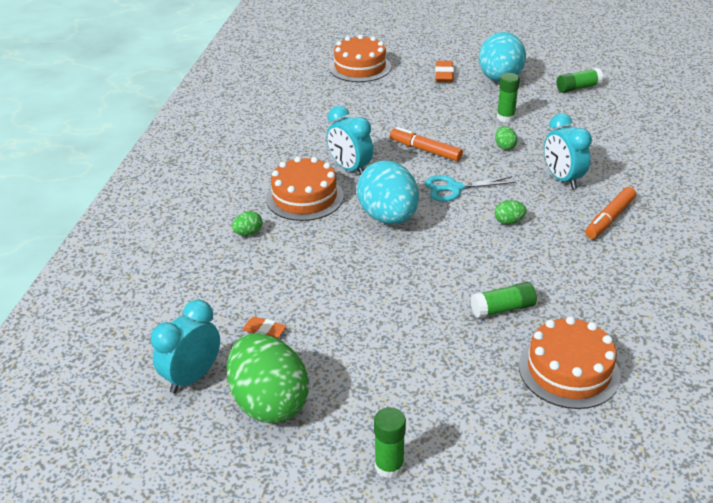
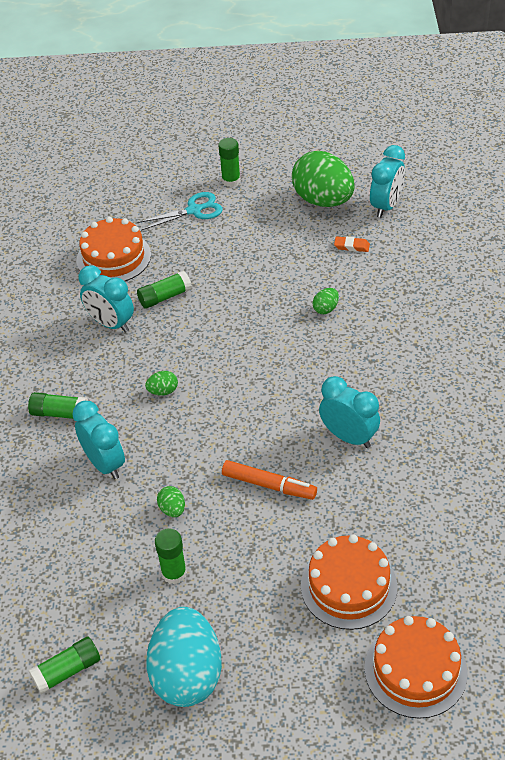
camera: 170 degrees right, 10 degrees up
(248, 233) = (415, 331): green egg -> green egg (326, 309)
(304, 197) = (381, 386): orange cake -> orange cake (348, 586)
(388, 217) = (285, 375): turquoise egg -> none
(444, 75) = (276, 671): orange eraser -> none
(454, 188) = (224, 427): turquoise scissors -> turquoise scissors (194, 210)
(566, 290) = (111, 324): none -> turquoise clock
(609, 218) = (60, 413): orange marker -> green glue stick

